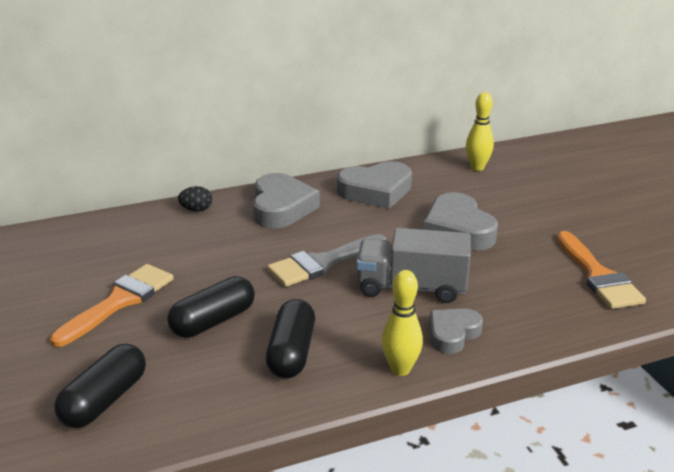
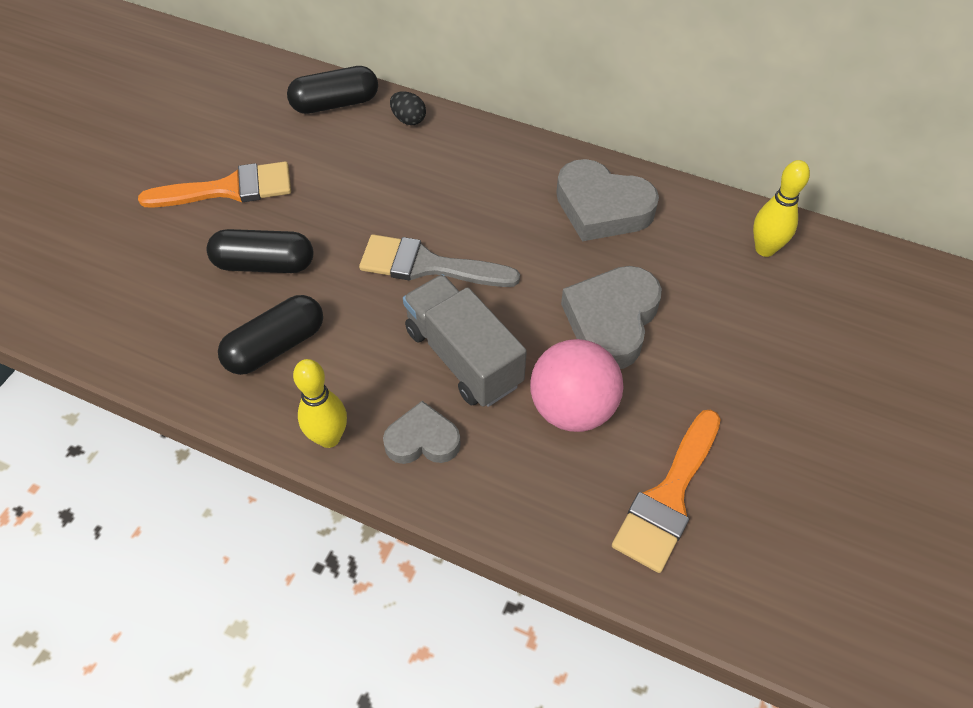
camera: 45 degrees right, 25 degrees up
(105, 400) = (110, 284): black capsule -> black capsule (335, 104)
(281, 207) = (483, 168): grey heart -> none
(500, 272) = (572, 408): none -> pink ball

